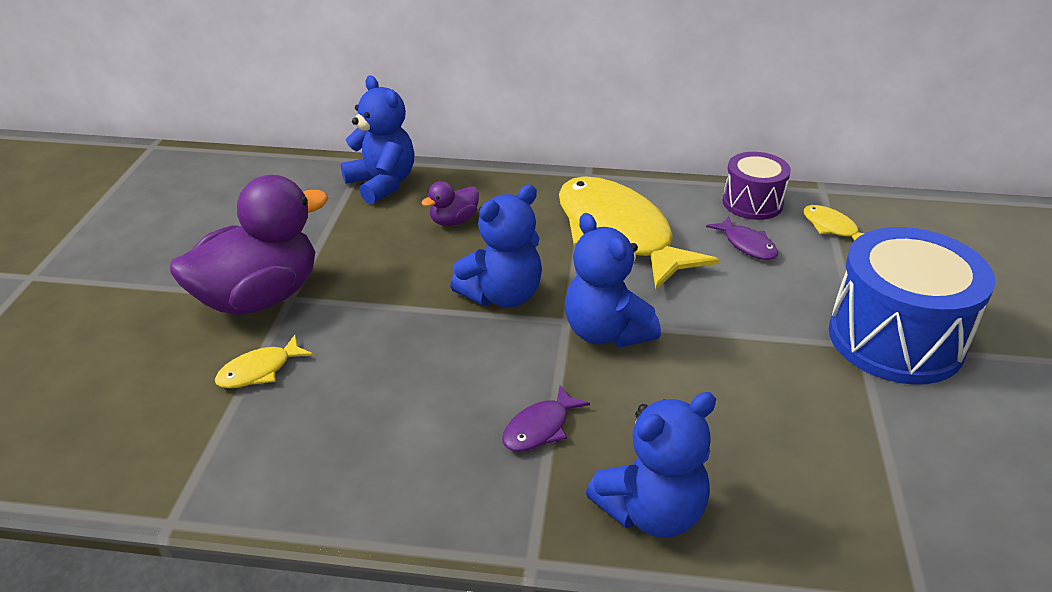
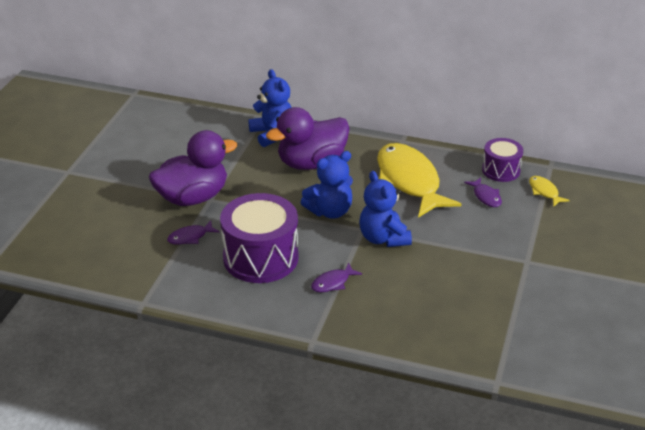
camera: 10 degrees right, 0 degrees up
(259, 371) = (190, 237): yellow fish -> purple fish
(396, 395) = (260, 258): none -> purple drum
(453, 221) = (311, 163): purple duck -> purple duck, size x2.26
(652, 512) = (378, 327): blue teddy bear -> none
(895, 339) = (549, 260): blue drum -> none

